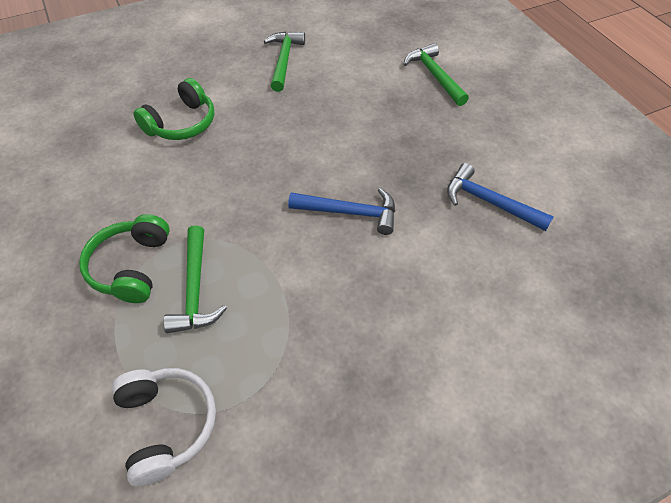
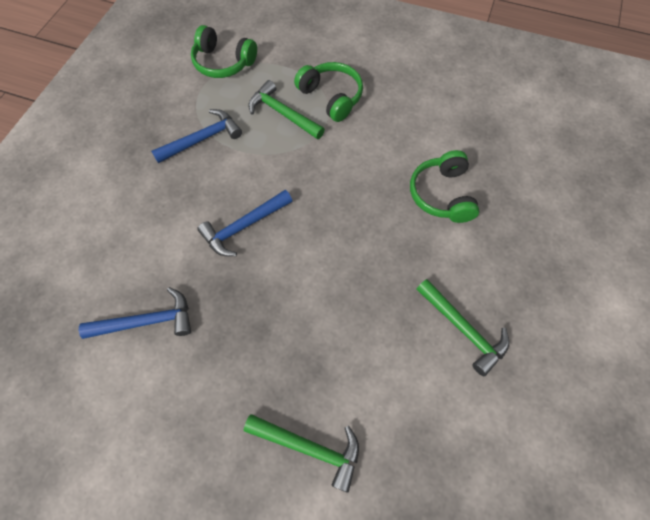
camera: 135 degrees right, 10 degrees up
(167, 424) = (223, 62): white headphones -> green headphones
(301, 329) = (202, 139): none -> blue hammer

